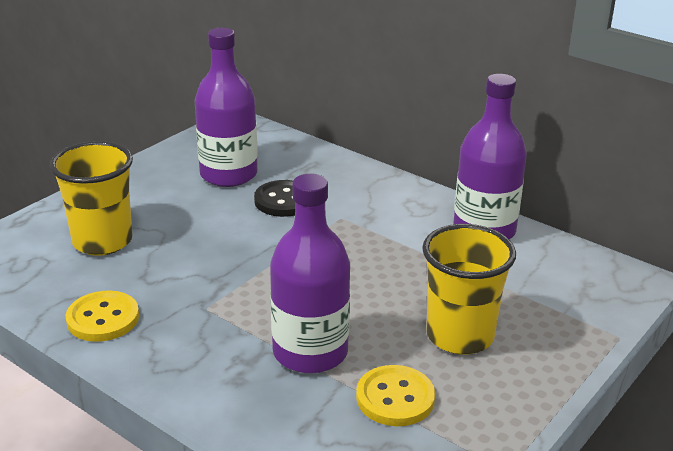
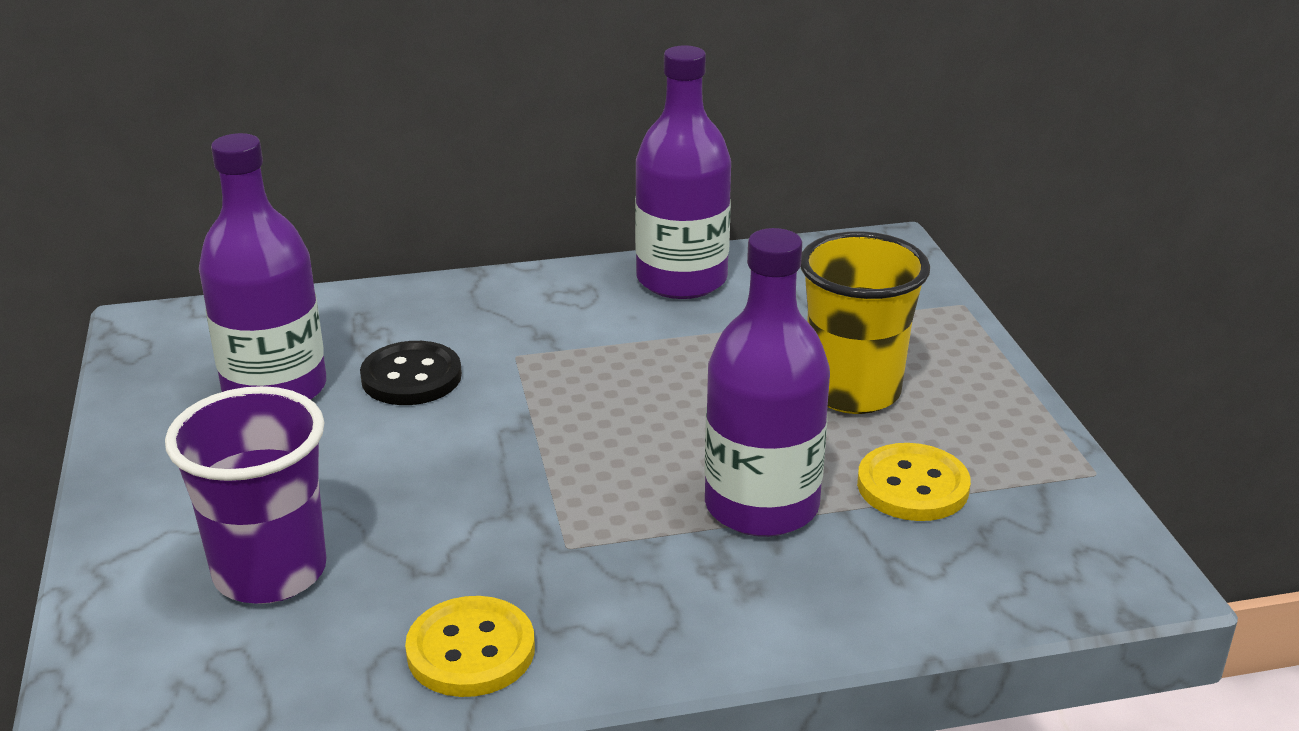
camera: 50 degrees left, 0 degrees up
(102, 241) = (270, 572): yellow cup -> purple cup

